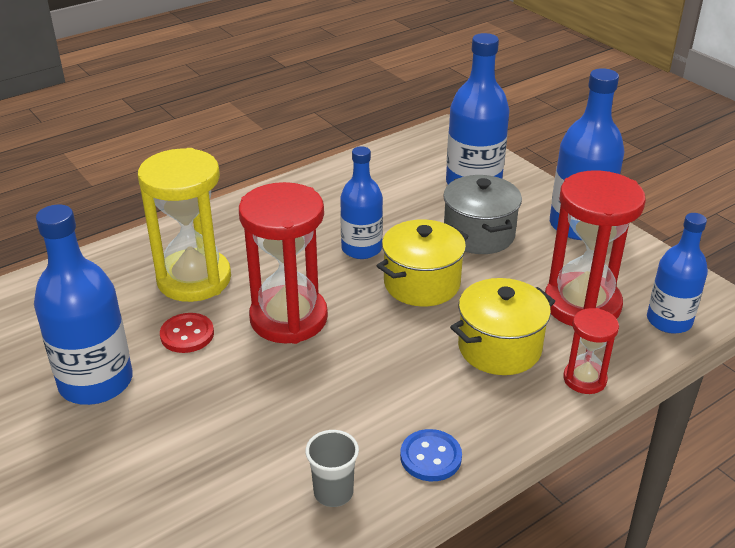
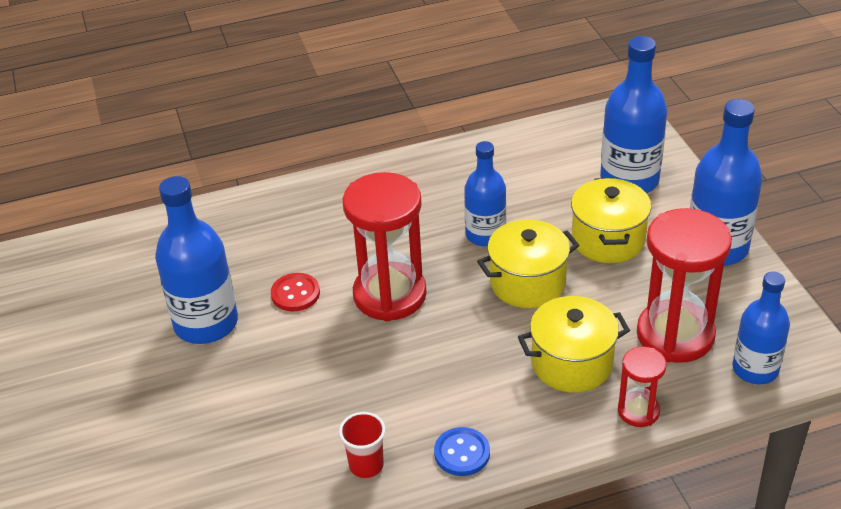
camera: 20 degrees right, 5 degrees up
(194, 279) = (320, 239): yellow hourglass -> none
(333, 493) = (366, 465): grey cup -> red cup
(479, 234) = (608, 240): grey pot -> yellow pot

